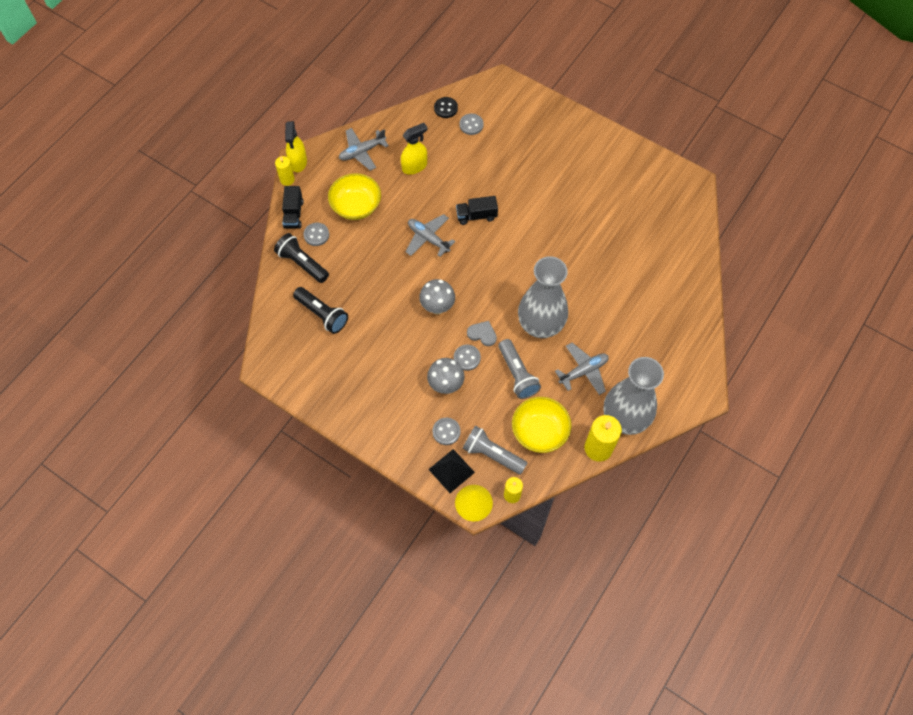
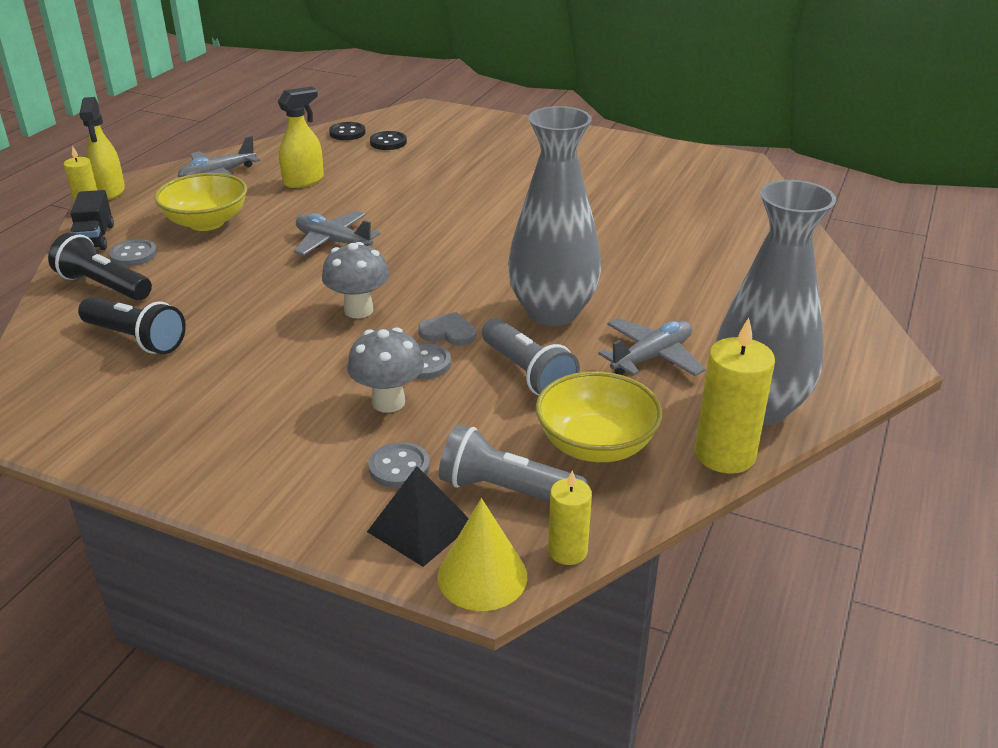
camera: 10 degrees left, 30 degrees down
(471, 125) = (388, 142): grey button -> black button
(476, 216) = (412, 215): black truck -> none

